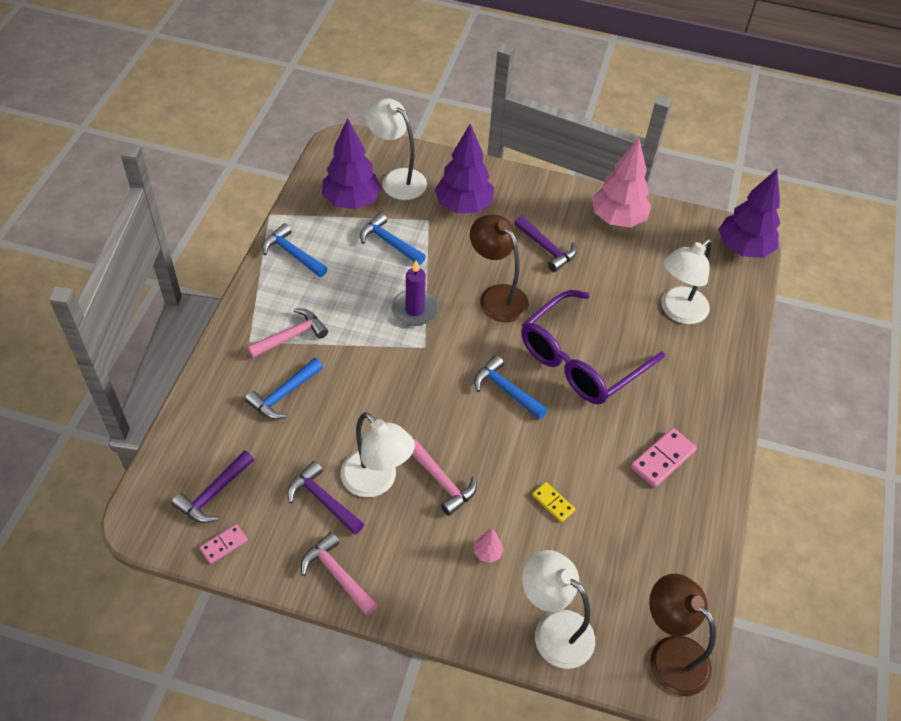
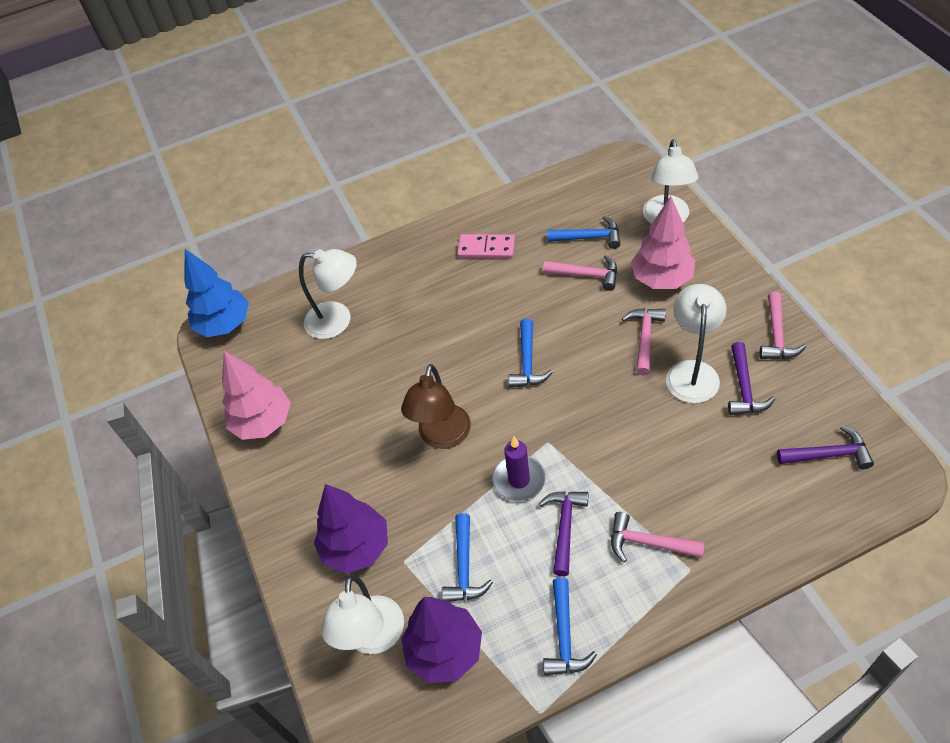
camera: 120 degrees left, 0 degrees up
(224, 545) = (847, 411): pink domino -> none
(283, 395) = (703, 492): blue hammer -> blue hammer (589, 237)
(487, 553) = (661, 279): pink tree -> pink tree, size x2.50
(546, 248) = (350, 445): purple hammer -> purple hammer (565, 527)
(553, 503) = (586, 275): yellow domino -> pink hammer
(581, 360) = (449, 341): purple glasses -> none
(670, 654) = (615, 170): brown lamp -> none
(743, 248) = (224, 325): purple tree -> blue tree

